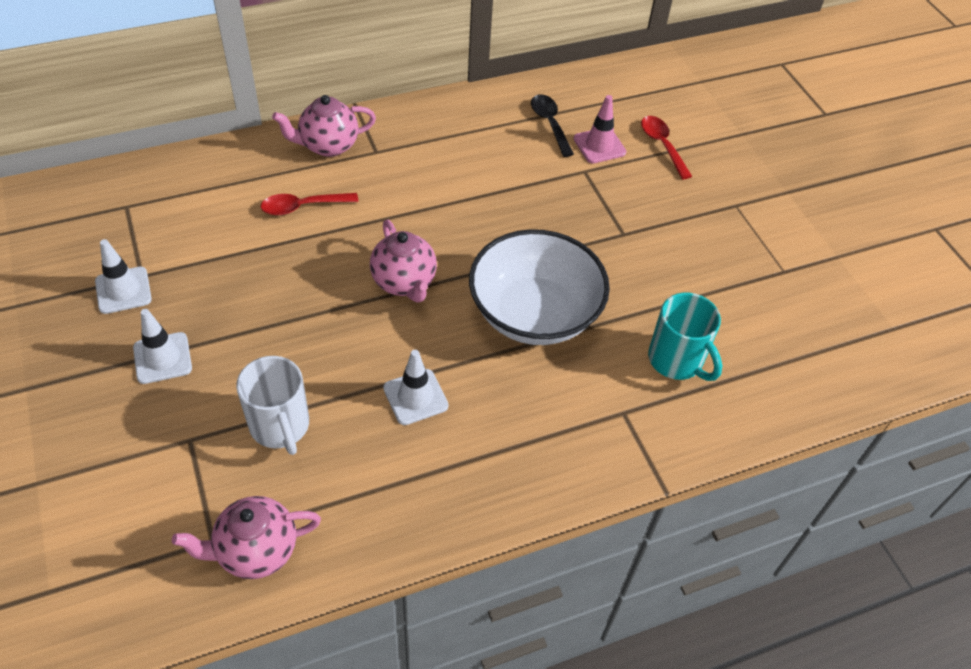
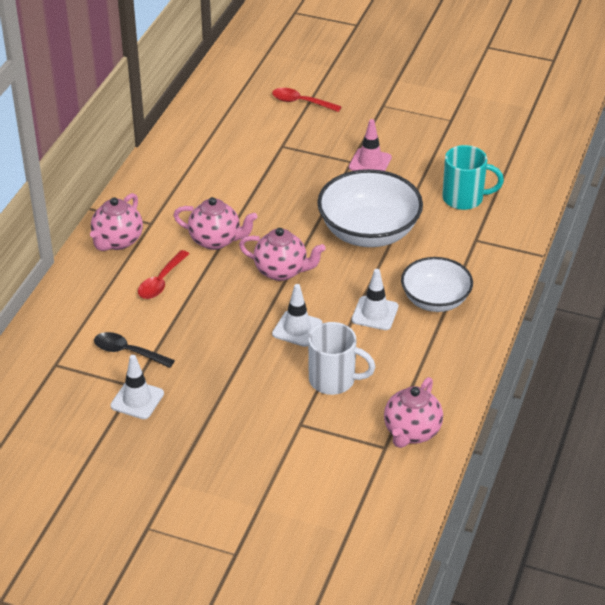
camera: 45 degrees left, 10 degrees down
(162, 358) = (220, 407): white traffic cone -> white traffic cone (297, 329)
(398, 208) = (216, 240): none -> pink teapot
(488, 437) = (435, 300): none -> white bowl
(550, 124) = (223, 135): black spoon -> black spoon (128, 352)
(599, 145) = (268, 127): pink traffic cone -> pink traffic cone (370, 162)

